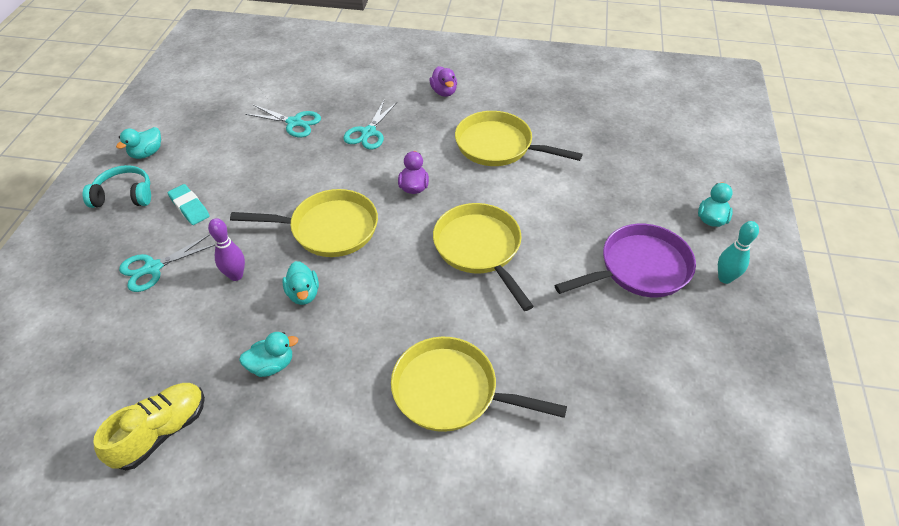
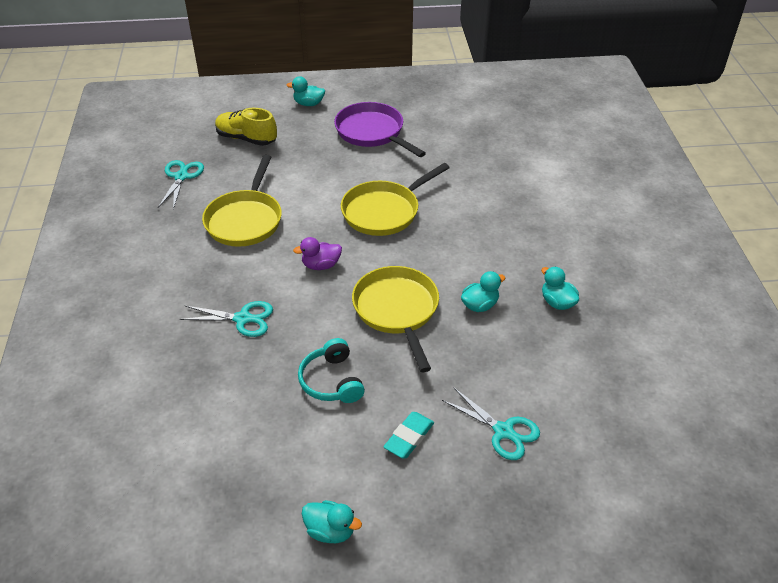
camera: 105 degrees left, 5 degrees down
(124, 195) = (413, 516): turquoise headphones -> turquoise headphones (331, 381)
(161, 432) = (650, 347): yellow shoe -> yellow shoe (246, 139)
(236, 275) = (482, 359): purple bowling pin -> none
(294, 123) = (236, 391): turquoise scissors -> turquoise scissors (181, 177)
(444, 92) = (157, 274): purple duck -> none
(452, 391) = (524, 203): yellow pan -> none
(725, 278) = (366, 98): turquoise bowling pin -> none

